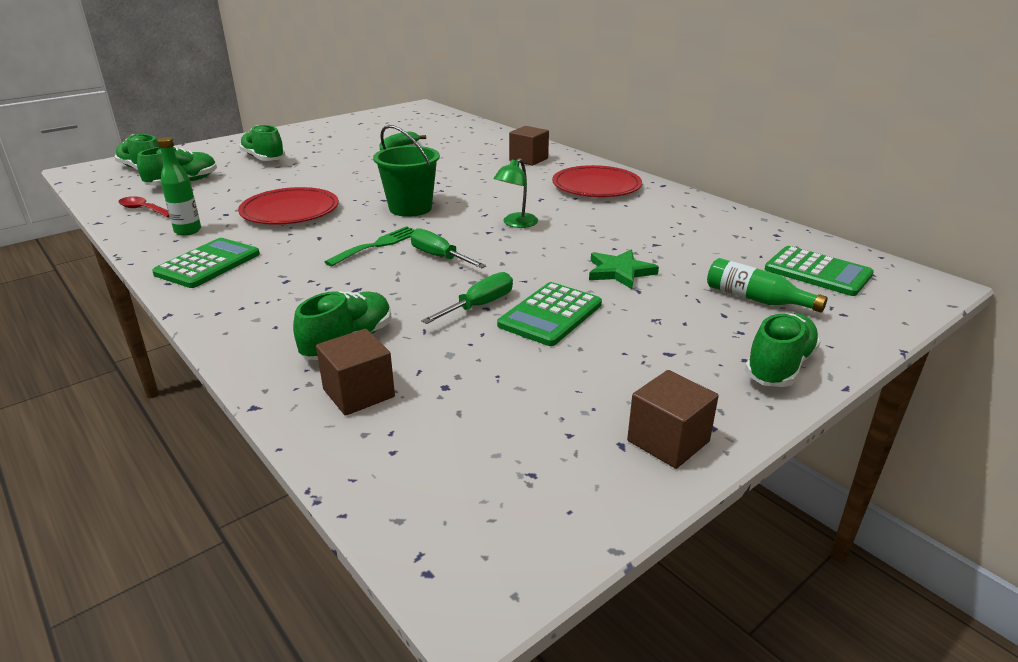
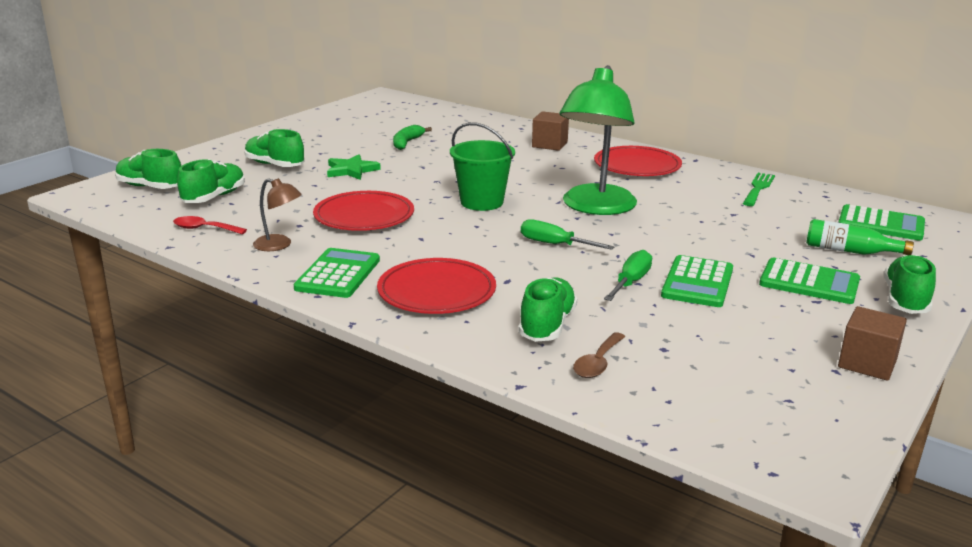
camera: 15 degrees left, 5 degrees down
(188, 231) = (279, 245): green bottle -> brown lamp
(278, 292) = (436, 292): none -> red plate
(358, 393) = (597, 363): brown cube -> brown spoon
(377, 245) = (486, 239): green fork -> green fork (758, 188)
(516, 223) = (595, 207): green lamp -> green lamp, size x2.20
(619, 272) = (723, 241): green star -> green star (351, 170)
(677, 330) = (809, 282): none -> green calculator

